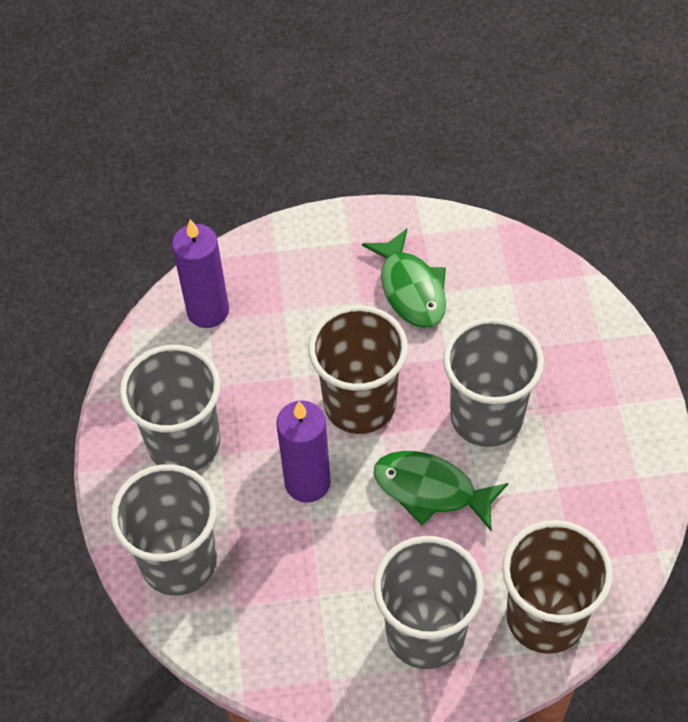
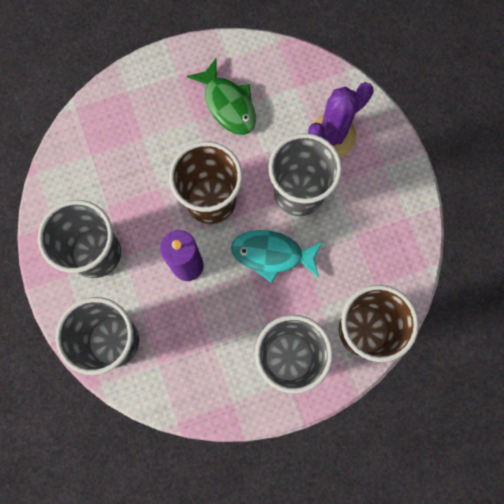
camera: 15 degrees left, 20 degrees up
(208, 311) = (89, 148): purple candle -> none
(431, 490) = (272, 254): green fish -> turquoise fish
(549, 352) = (332, 135): none -> purple cactus

